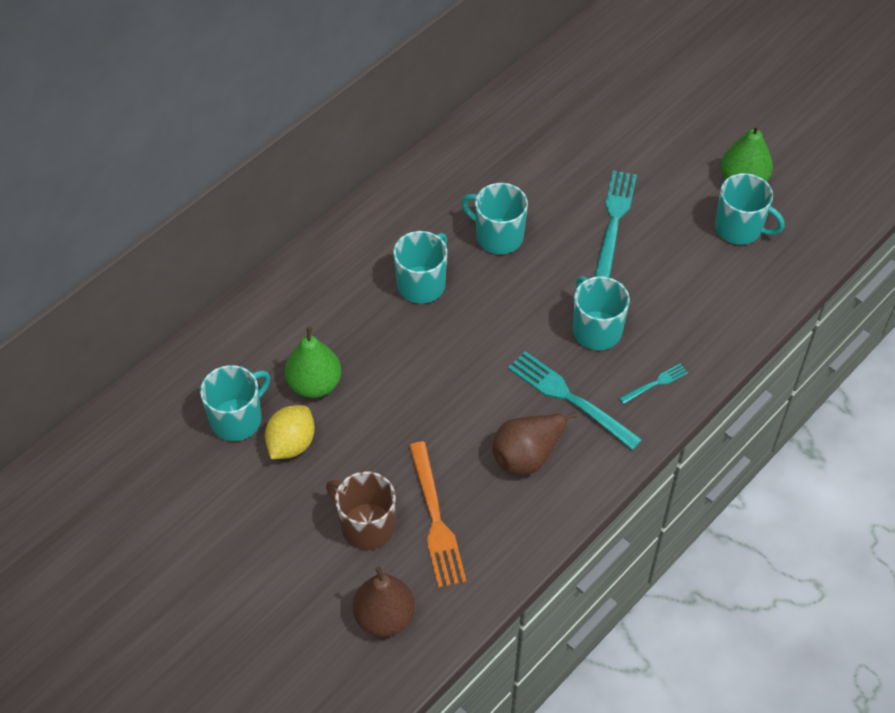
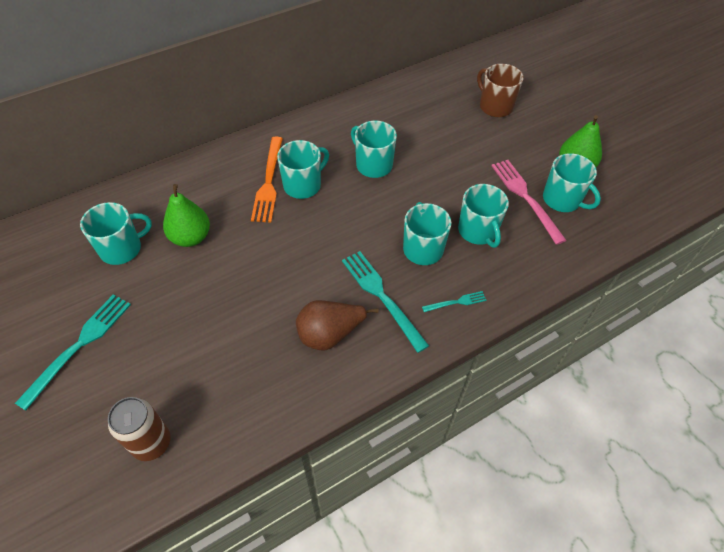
camera: 15 degrees right, 0 degrees up
(291, 444) = (151, 277): yellow lemon -> none
(366, 525) = (175, 358): brown mug -> brown mug (495, 106)
(384, 617) = (151, 442): brown pear -> brown can
(436, 520) = (232, 369): orange fork -> orange fork (268, 183)
(614, 220) = (465, 173): turquoise fork -> turquoise fork (80, 344)
(653, 292) = (478, 231): none -> turquoise mug
(694, 235) = (525, 197): none -> pink fork

